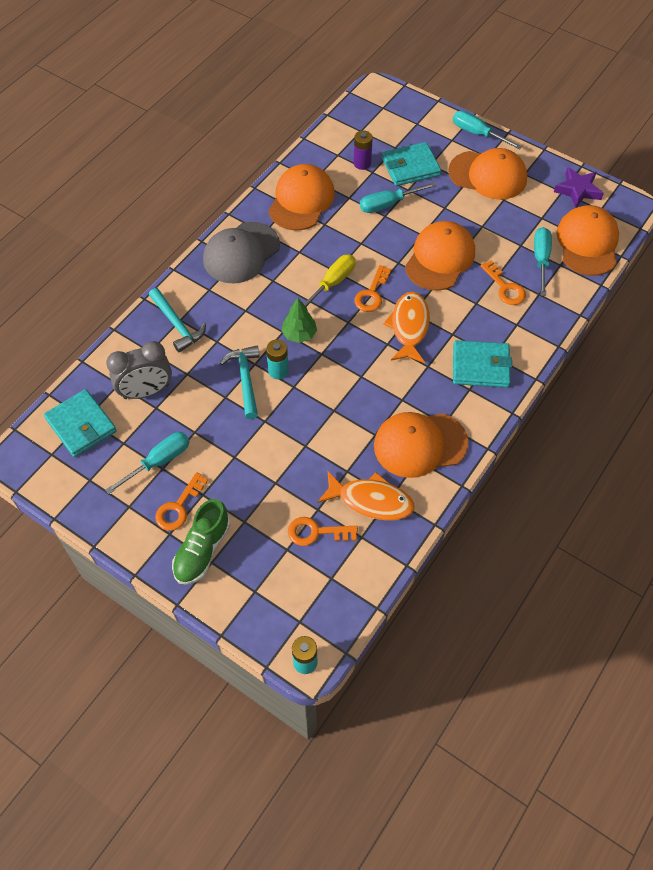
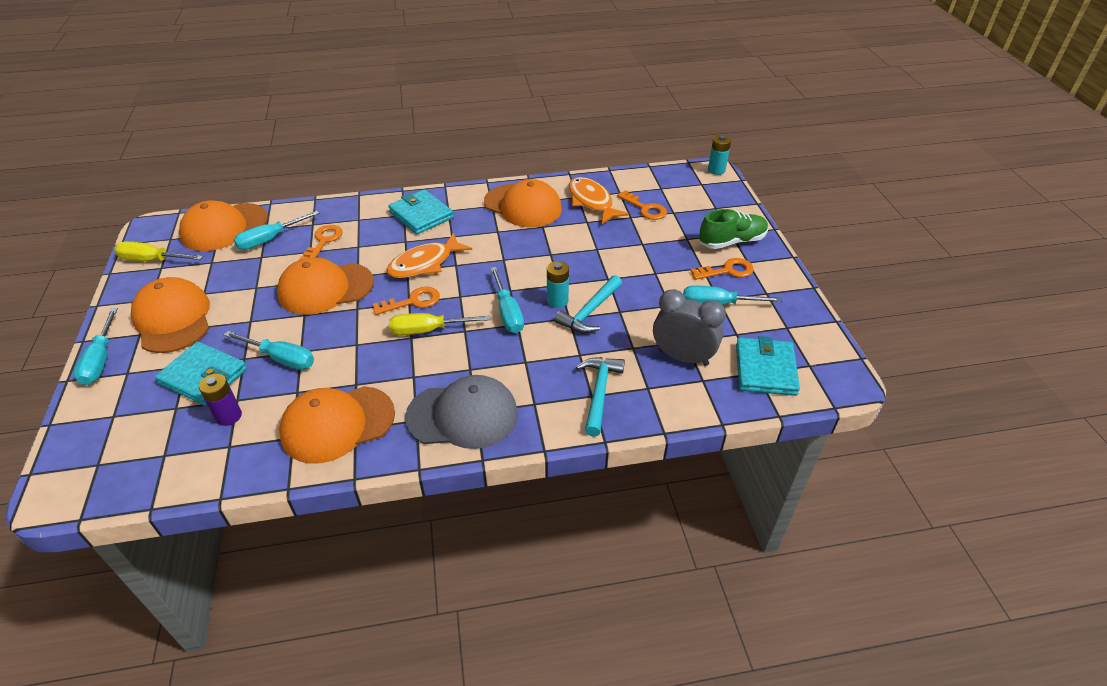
camera: 135 degrees left, 15 degrees down
(299, 334) = (508, 313): green tree -> turquoise screwdriver
(578, 190) = (151, 260): purple star -> yellow screwdriver

